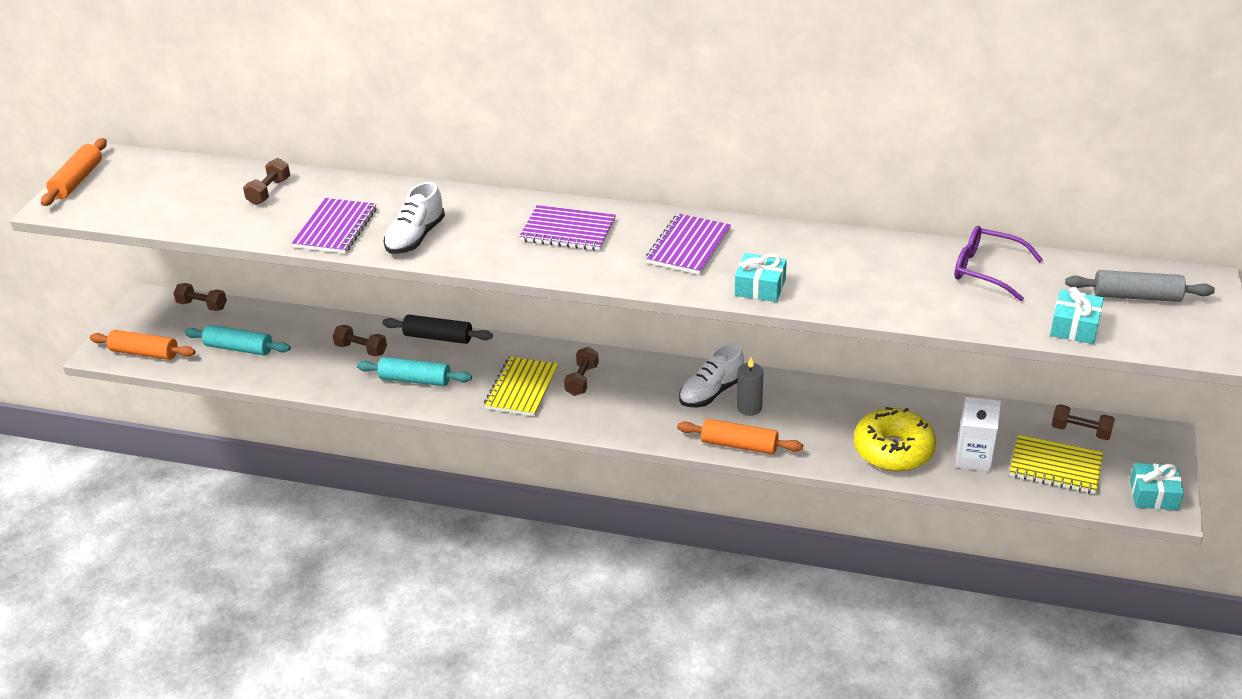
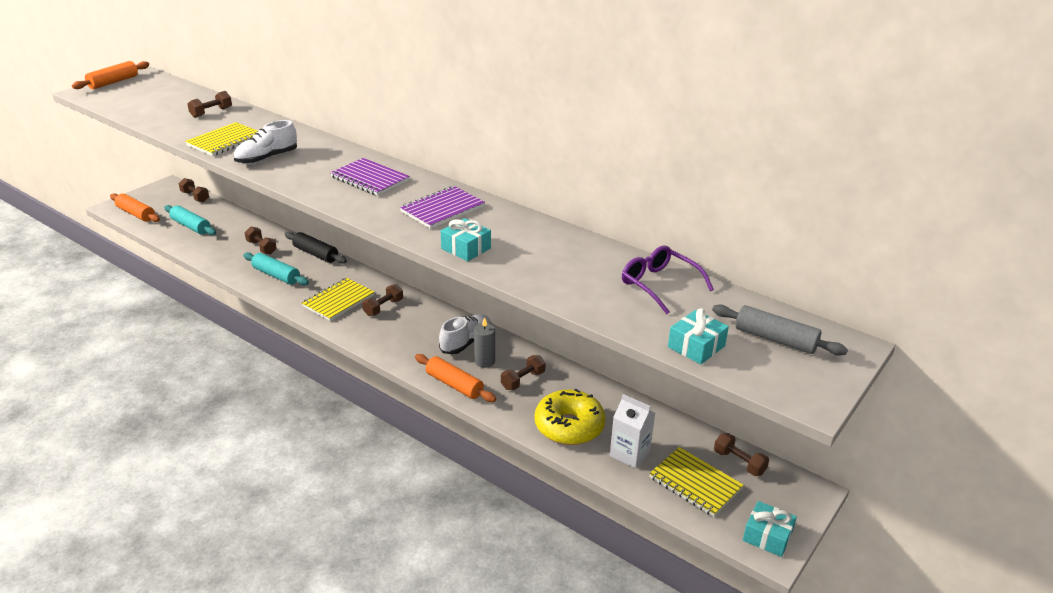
camera: 20 degrees right, 5 degrees down
(335, 228) = (225, 141): purple notebook -> yellow notebook
(711, 392) = (466, 342): white shoe -> white shoe turned 150 degrees clockwise
(807, 416) = (523, 380): none -> brown dumbbell

